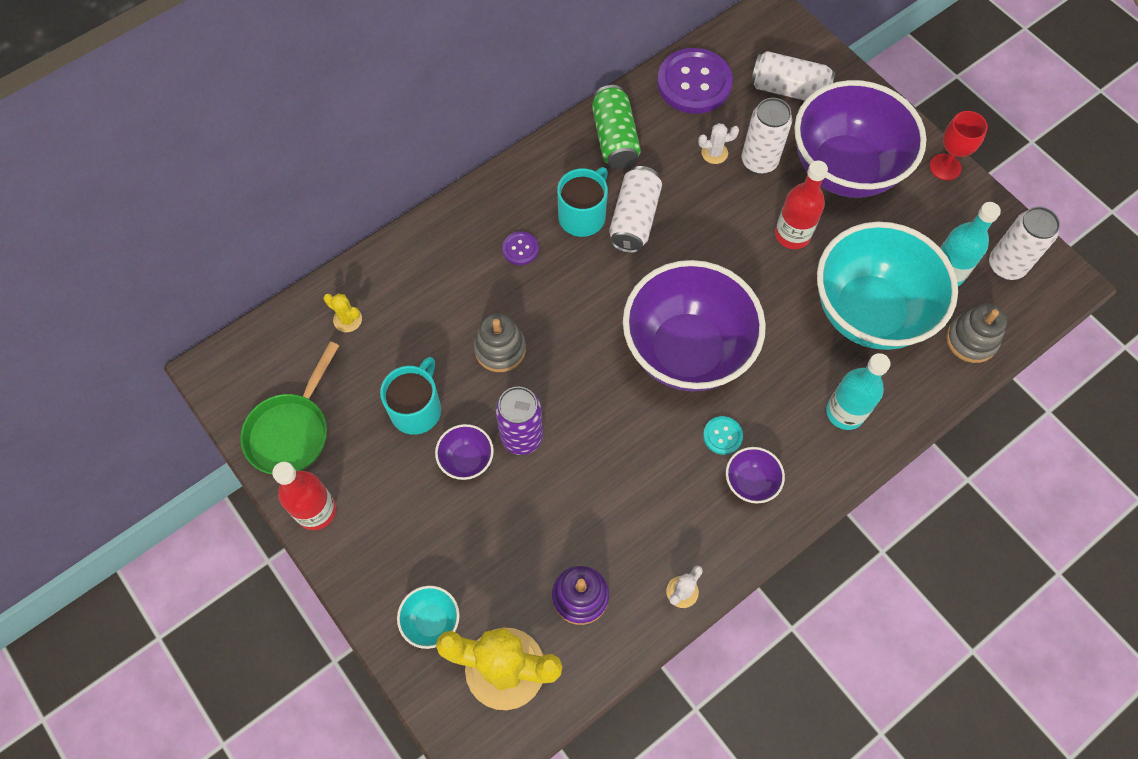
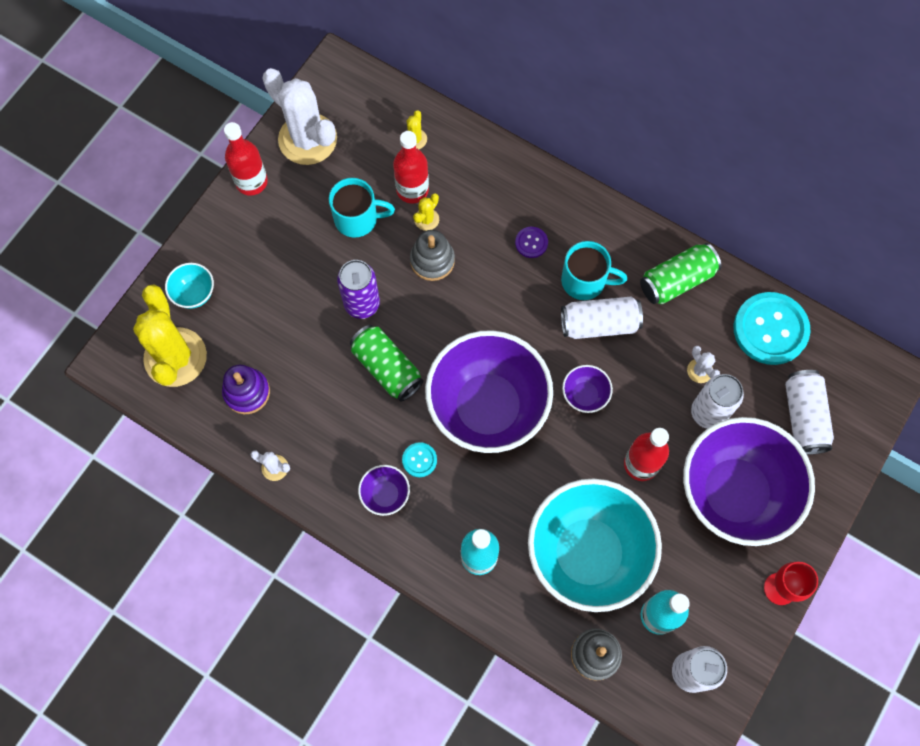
camera: 70 degrees right, 5 degrees up
(292, 431) = (307, 139): green pan -> white cactus
(407, 341) = (412, 190): none -> red bottle
(449, 339) = (426, 219): none -> yellow cactus
(466, 460) = (328, 271): purple bowl -> purple bowl (584, 395)
(607, 435) = (387, 368): none -> green can
(694, 83) = (770, 329): purple button -> turquoise button

